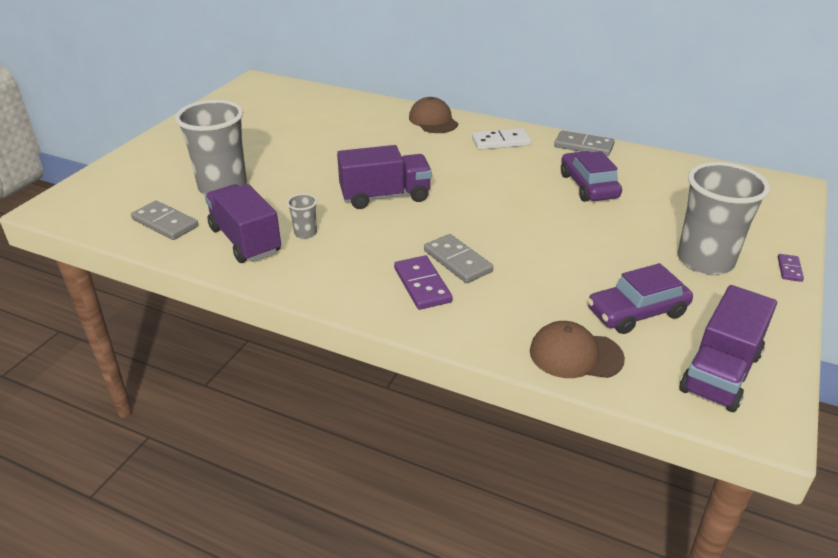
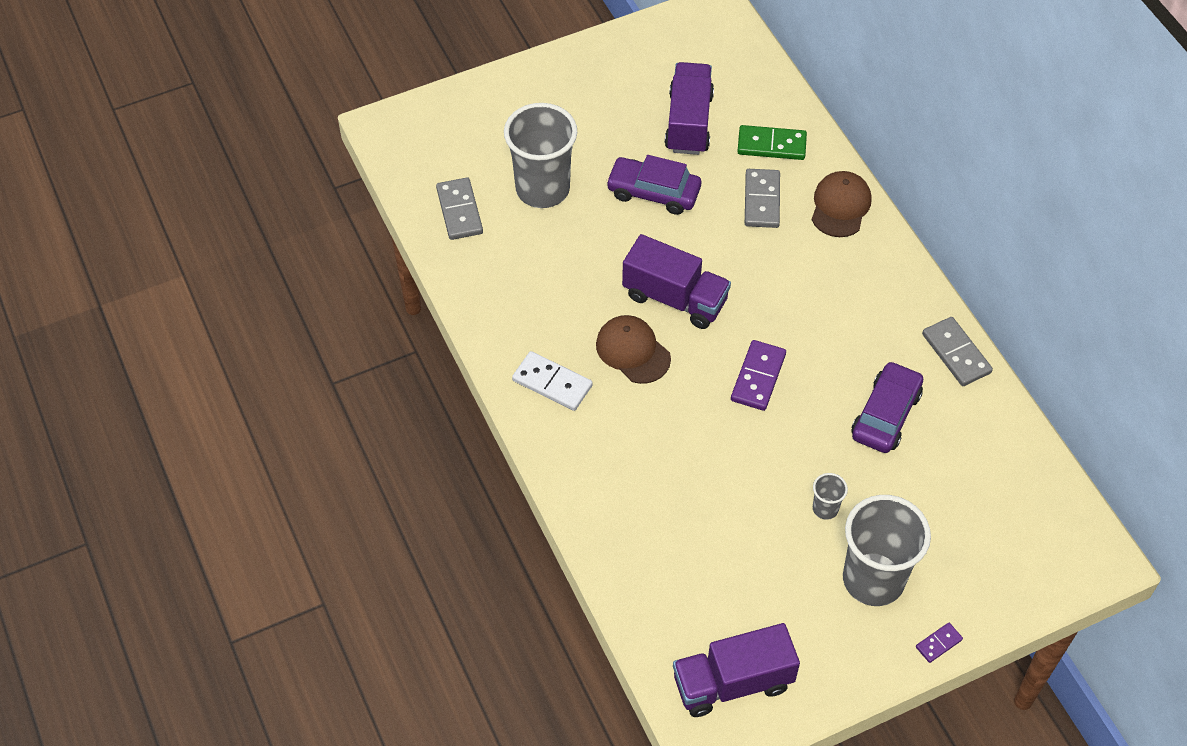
camera: 40 degrees right, 20 degrees up
(245, 240) = (506, 279): purple truck -> purple truck (689, 122)
(305, 233) = (562, 303): grey cup -> grey cup (825, 508)
(358, 114) = (771, 145): none -> green domino
(422, 285) = (599, 432): purple domino -> purple domino (758, 377)
(457, 261) = (655, 426): grey domino -> grey domino (762, 200)
(501, 142) = (874, 289): white domino -> white domino (552, 383)
(575, 355) = (642, 586): brown cap -> brown cap (633, 351)
(637, 312) = (740, 585): purple car -> purple car (653, 192)

